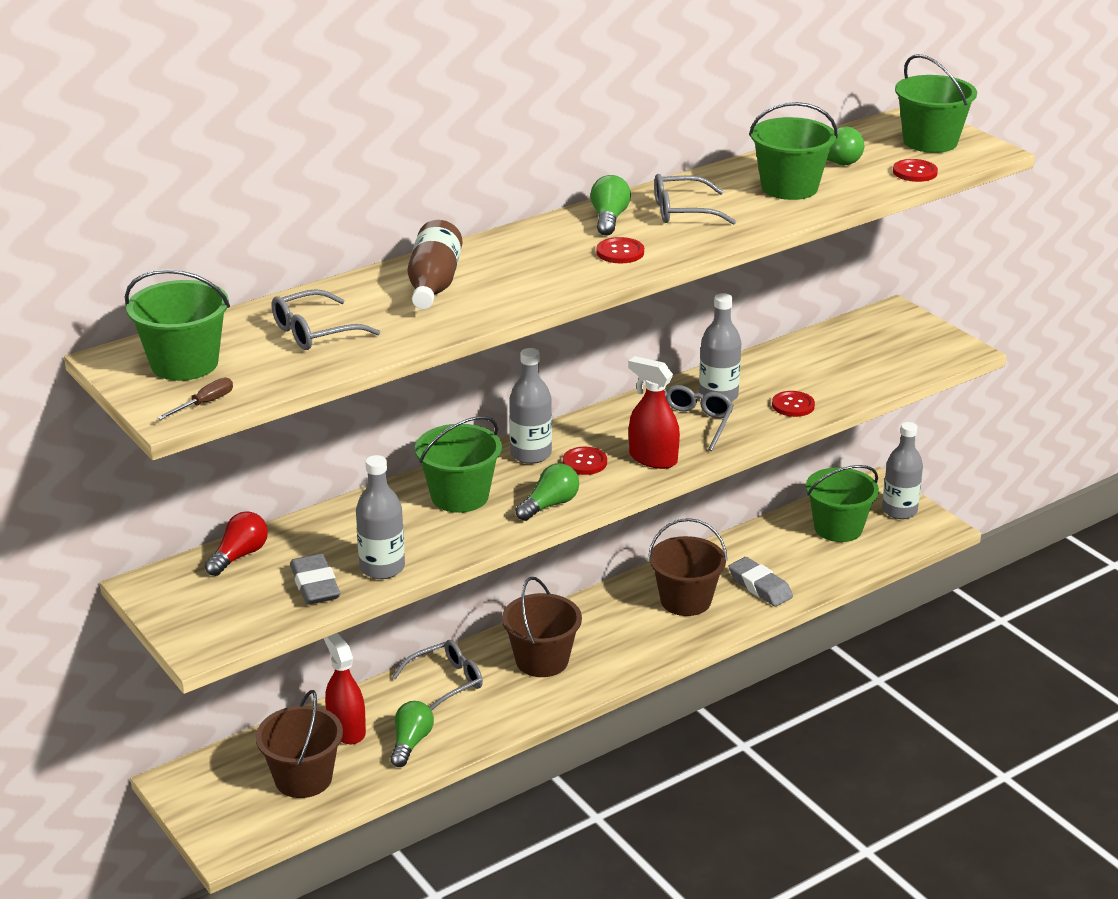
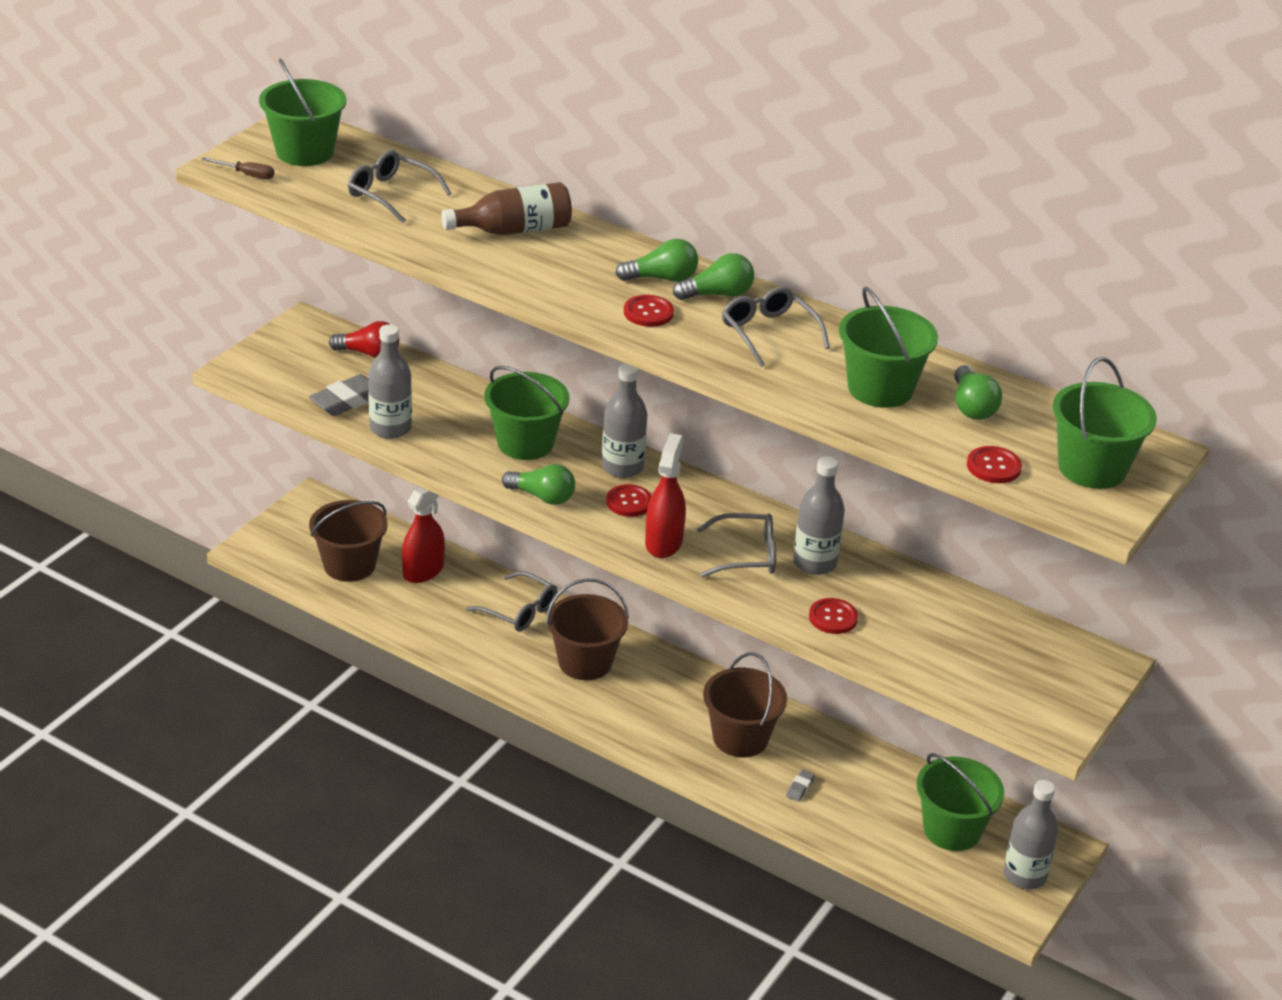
camera: 65 degrees right, 5 degrees up
(411, 743) = (425, 612): green light bulb -> green light bulb (662, 278)
(760, 586) = (800, 788): grey eraser -> grey eraser, size x0.49

